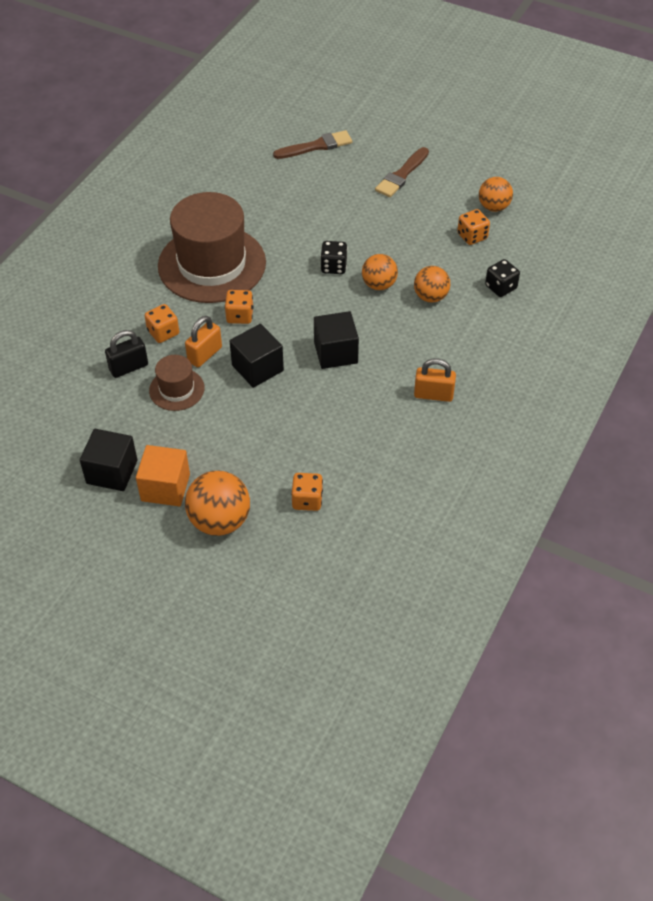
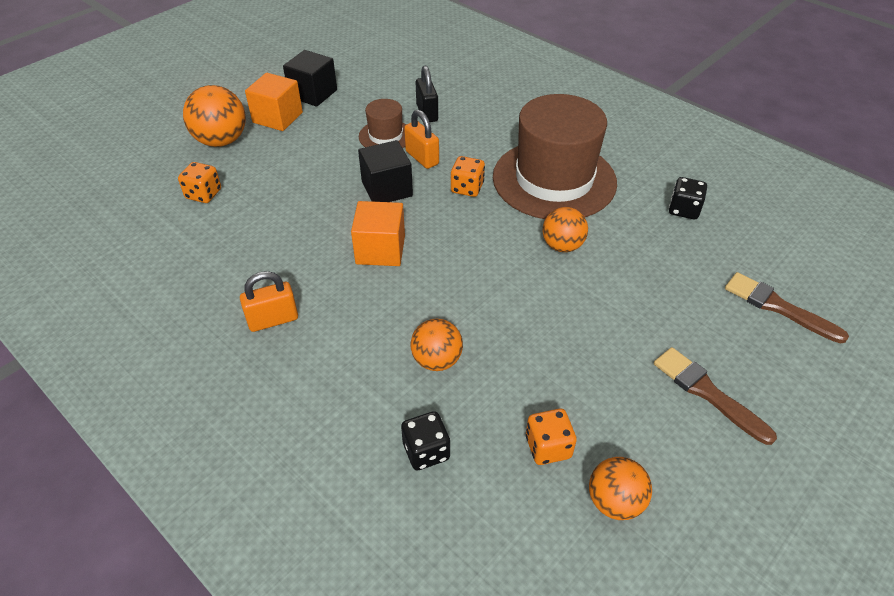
camera: 105 degrees right, 5 degrees down
(163, 332) = (463, 136): orange dice -> none
(316, 146) = (778, 307): brown brush -> brown brush turned 135 degrees clockwise
(333, 267) = (523, 276): black dice -> black dice (684, 210)
(335, 352) = (380, 250): black cube -> orange cube
(379, 285) = (477, 312): orange ball -> orange ball (562, 246)
(433, 394) = (273, 320): orange padlock -> orange padlock turned 45 degrees clockwise

